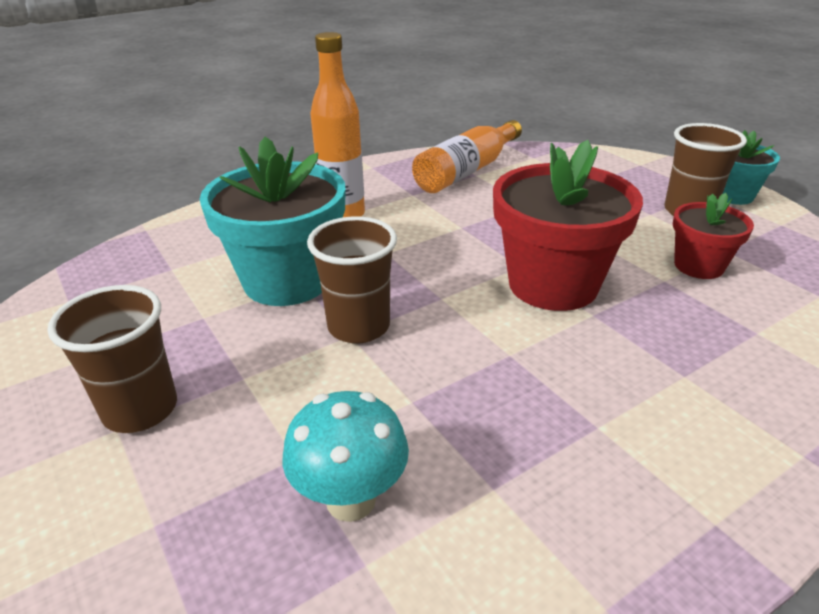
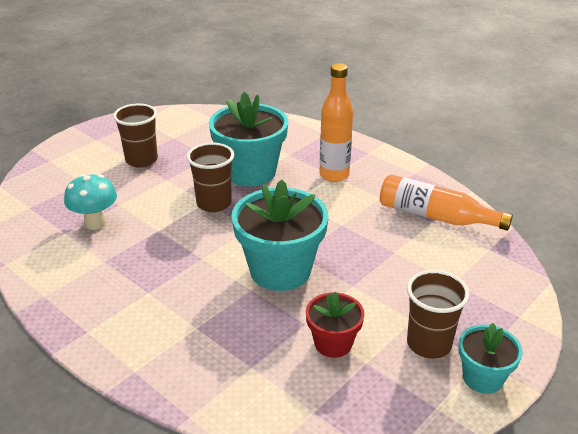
camera: 75 degrees right, 0 degrees up
(553, 284) = (280, 270): red flower pot -> turquoise flower pot

